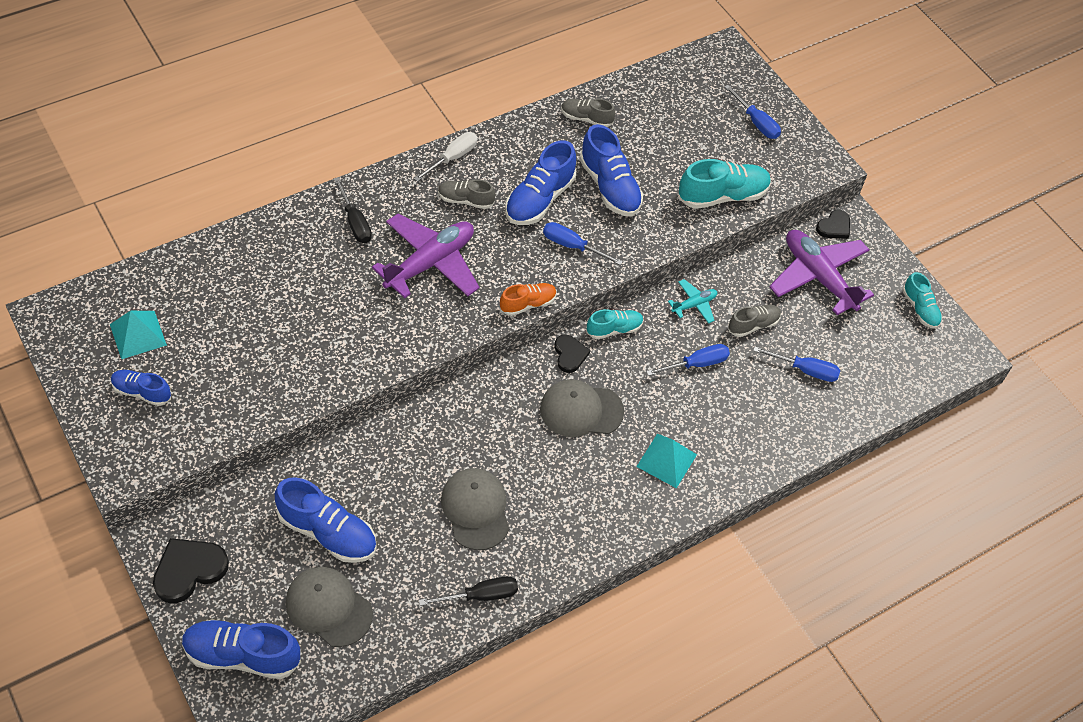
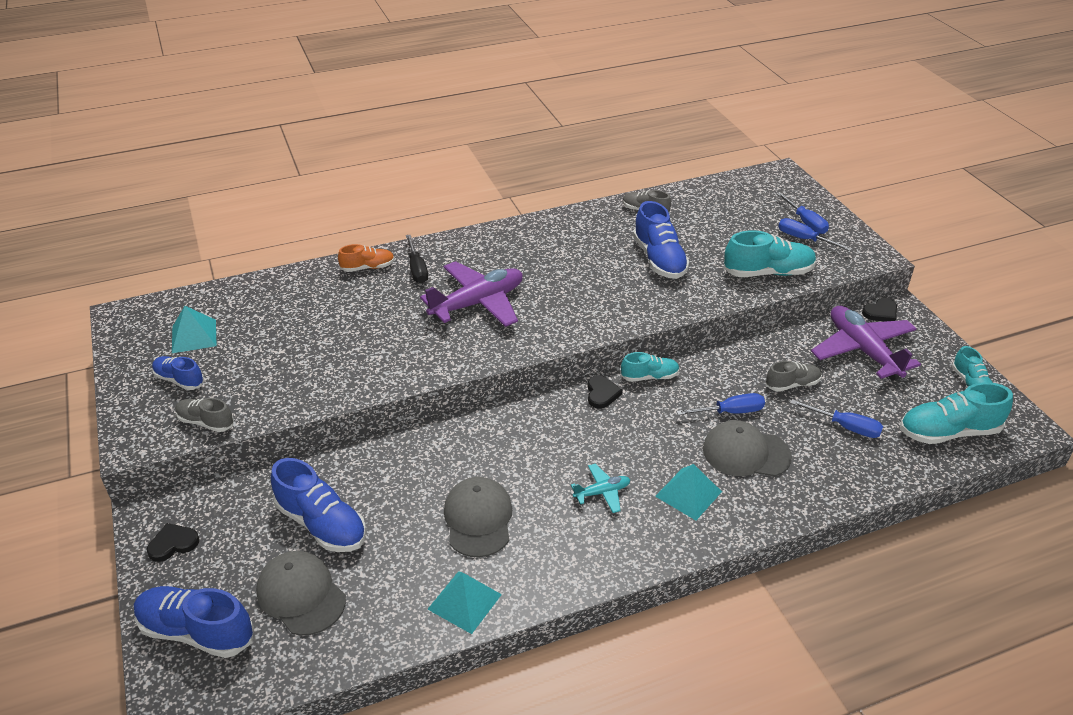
camera: 15 degrees right, 15 degrees down
(189, 570) = (173, 544): black heart -> black heart, size x0.62
(452, 158) = (517, 230): white screwdriver -> none
(465, 200) = (522, 260): grey shoe -> grey shoe (206, 422)
(480, 595) = (464, 601): black screwdriver -> turquoise pyramid
(528, 304) = (564, 341): orange shoe -> orange shoe (368, 267)
(539, 199) = (591, 264): blue shoe -> none
(572, 246) = (615, 300): blue screwdriver -> blue screwdriver (804, 239)
(581, 410) = (605, 441): grey cap -> grey cap (746, 453)
(694, 305) = (733, 363): turquoise plane -> turquoise plane (602, 492)
(898, 366) = (948, 432): none -> turquoise shoe

